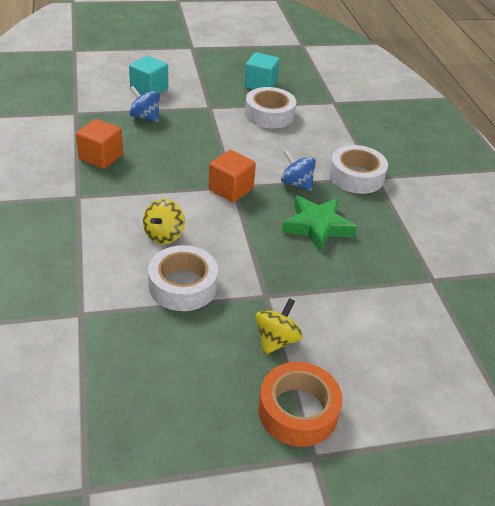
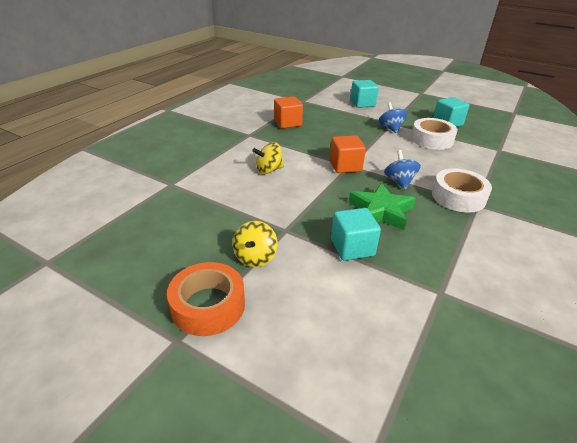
camera: 45 degrees right, 5 degrees down
(145, 117) = (341, 114): blue spinning top -> blue spinning top (390, 128)
(183, 285) = (242, 198): white tape -> none
(276, 340) = (255, 257): yellow spinning top -> yellow spinning top turned 120 degrees clockwise
(336, 279) = (352, 247): none -> turquoise cube

